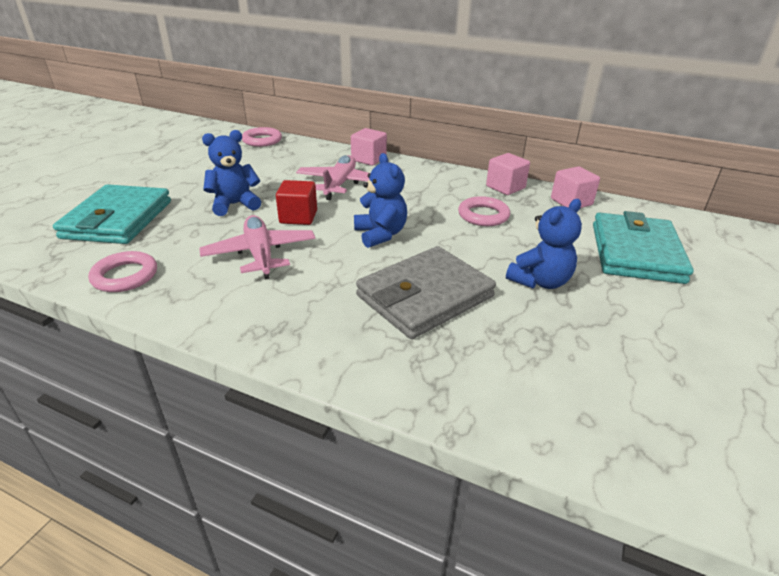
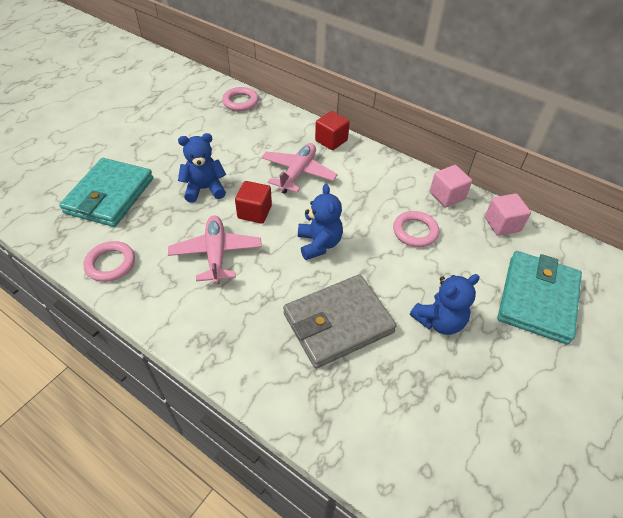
camera: 10 degrees right, 15 degrees up
(368, 159) = (331, 140): pink cube -> red cube

